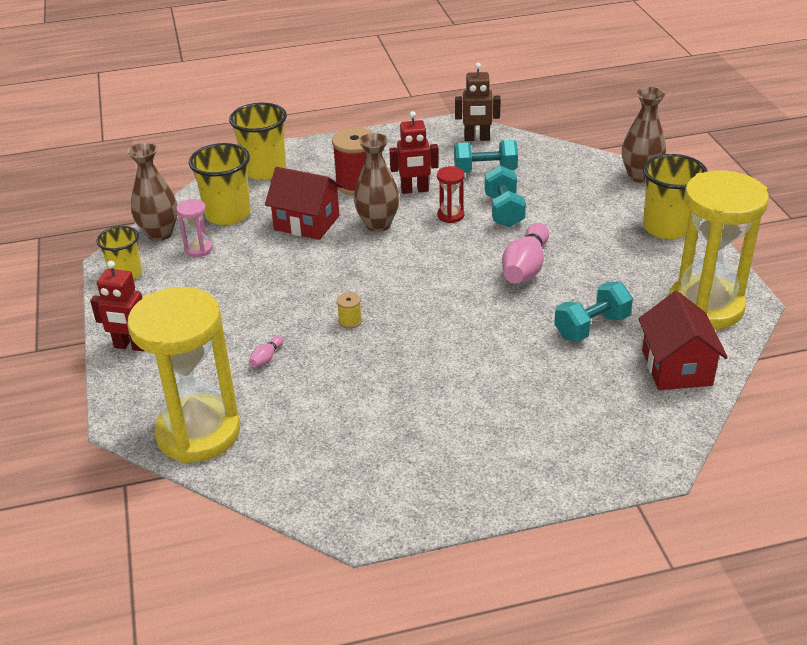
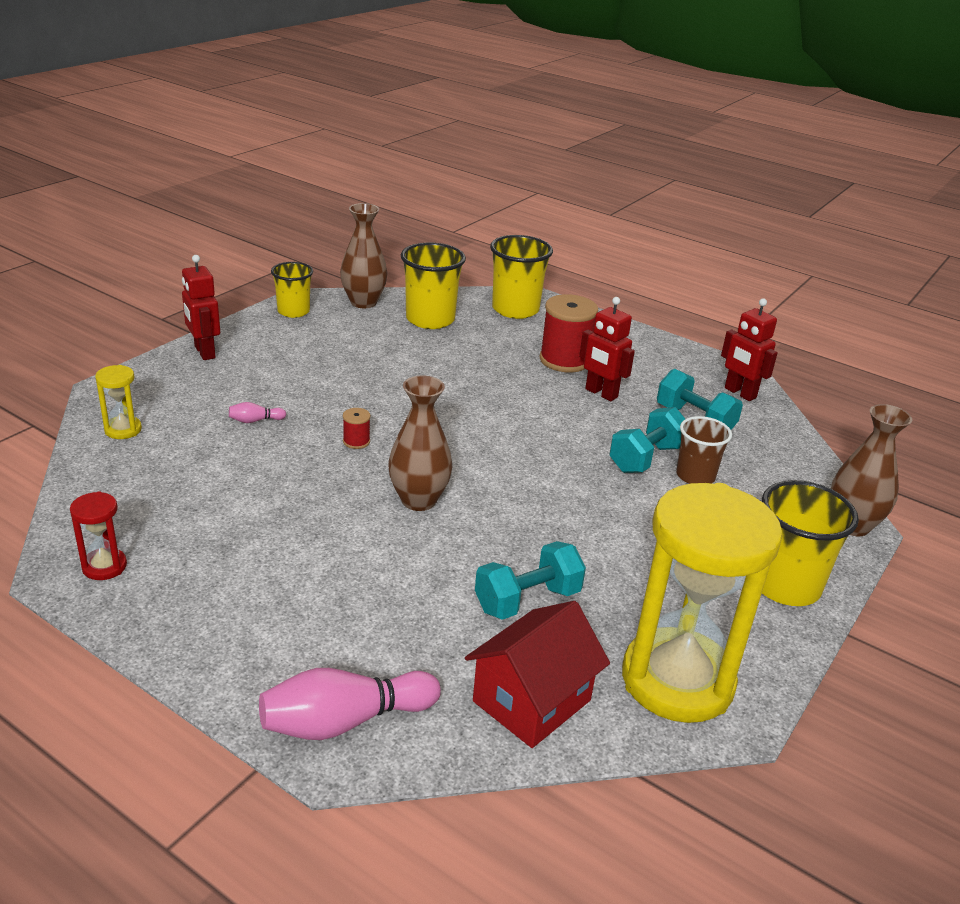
camera: 45 degrees right, 5 degrees down
(198, 249) = (365, 327): pink hourglass -> none
(198, 433) = (123, 430): yellow hourglass -> yellow hourglass, size x0.41
(307, 223) = (470, 360): red house -> none
(350, 321) = (356, 441): yellow spool -> red spool
(378, 224) = (519, 396): brown vase -> brown vase (418, 500)
(450, 215) = (591, 430): red hourglass -> red hourglass (104, 566)
(477, 139) = (739, 393): brown robot -> red robot
(525, 267) = (571, 511): pink bowling pin -> pink bowling pin (344, 721)
(541, 203) = (695, 476): none -> brown cup
(591, 327) = (527, 600): turquoise dumbbell -> turquoise dumbbell turned 45 degrees counterclockwise

